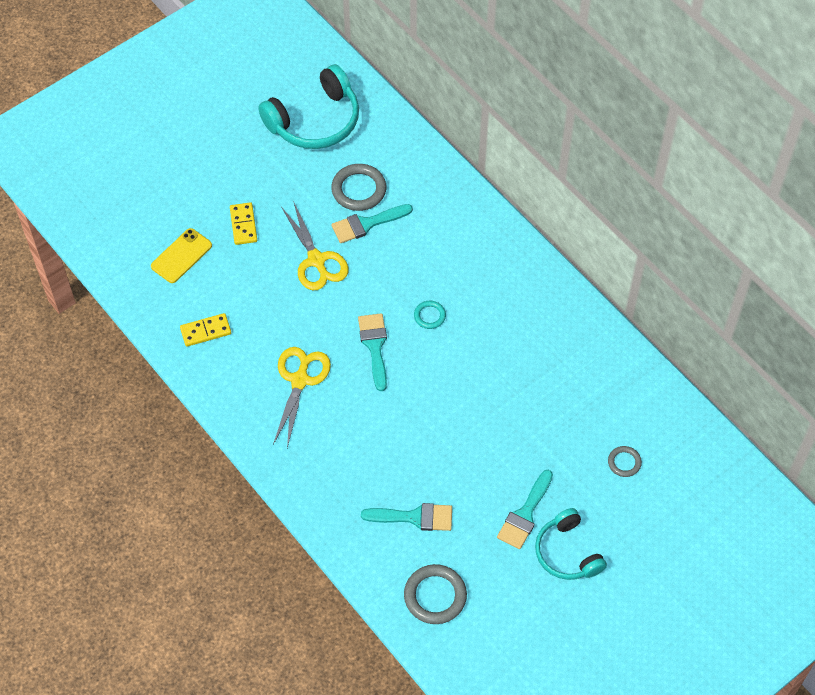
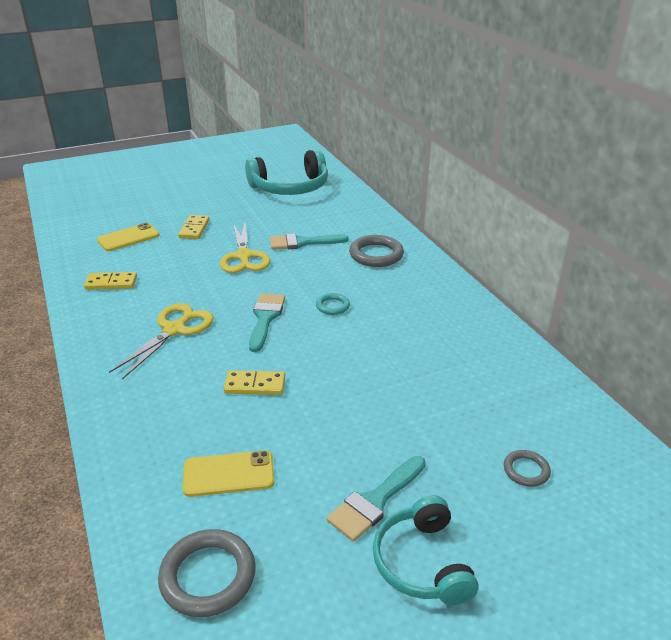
camera: 15 degrees right, 25 degrees down
(359, 190) = (306, 224): grey ring -> grey ring (376, 255)
(398, 428) = (255, 385): none -> yellow domino
(414, 517) = (229, 474): turquoise brush -> yellow phone

